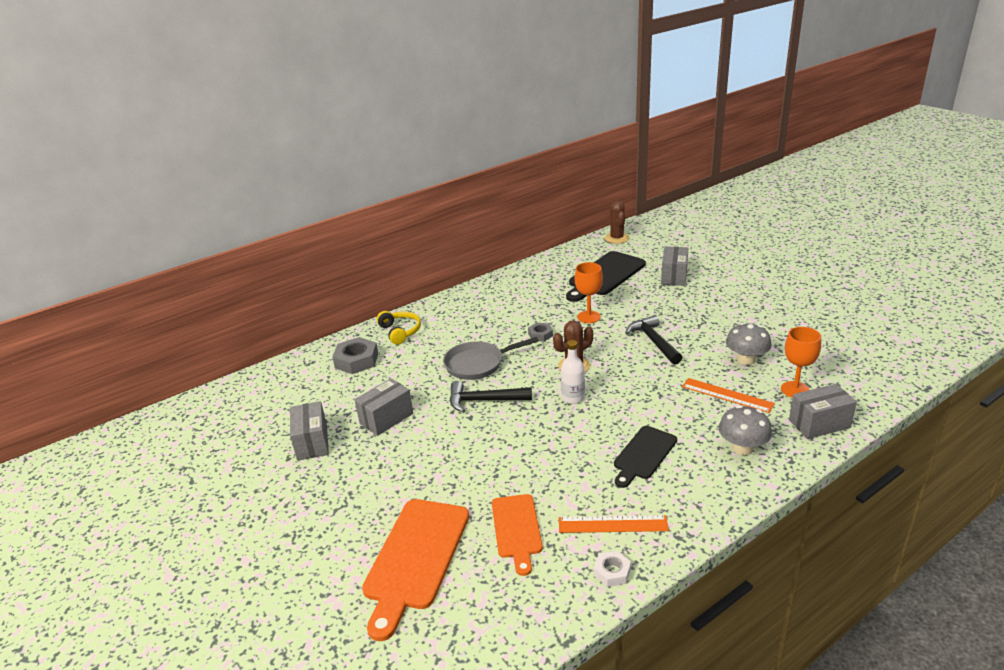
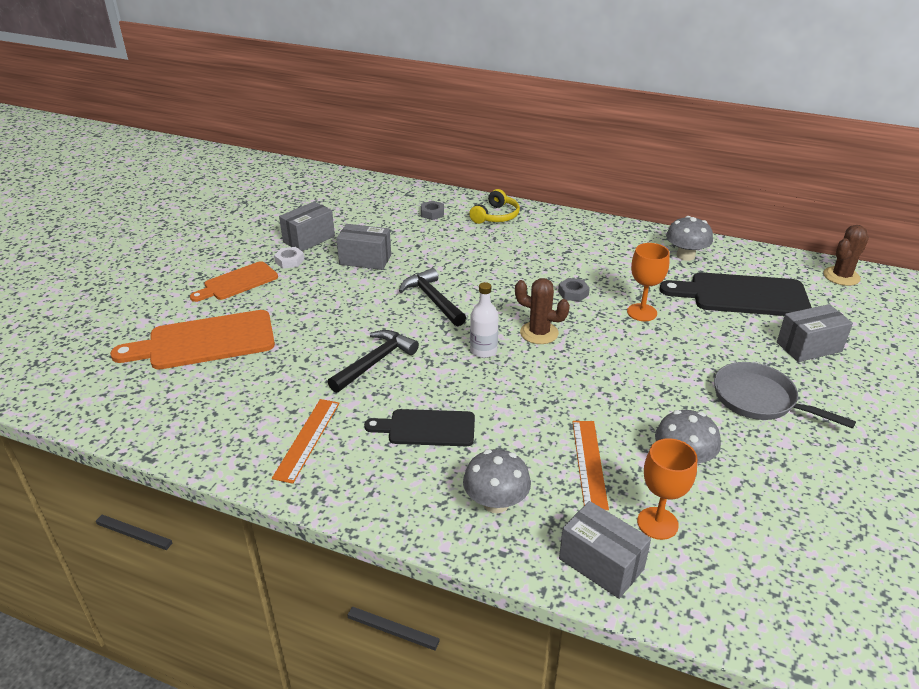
camera: 55 degrees right, 5 degrees up
(356, 360) = (432, 213): grey nut -> grey nut, size x0.57
(478, 364) = (486, 275): grey pan -> grey pan (759, 399)
(516, 529) = (267, 382): orange cutting board -> orange cutting board (238, 282)
(541, 277) = (685, 255): none -> grey mushroom
(612, 524) = (307, 439): orange ruler -> orange ruler turned 45 degrees clockwise
(612, 572) = (242, 459): white nut -> white nut (289, 261)
(653, 341) = (643, 373): black hammer -> black hammer (375, 362)

